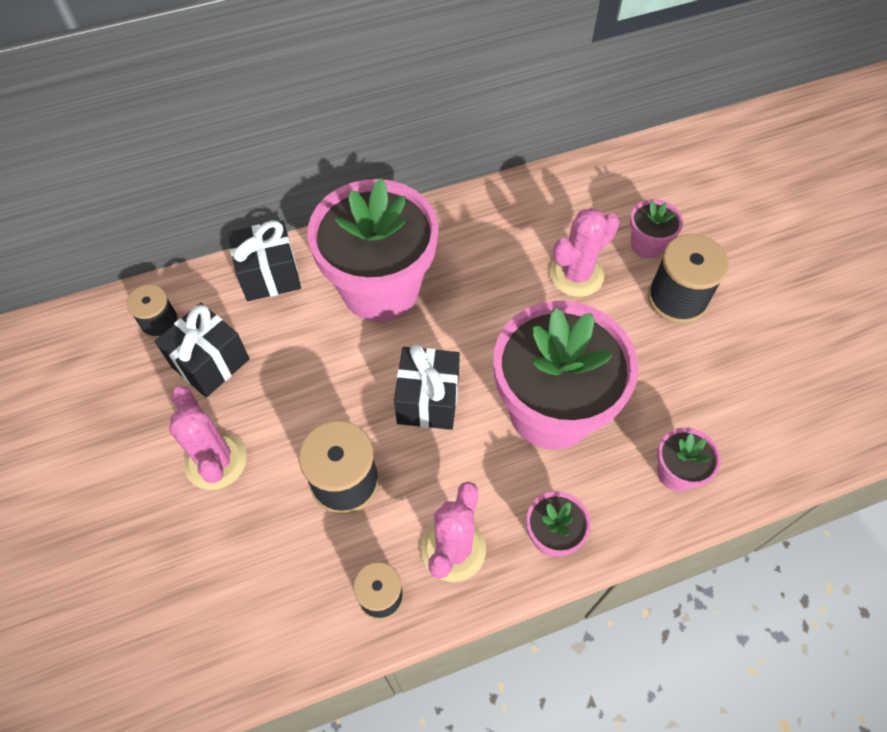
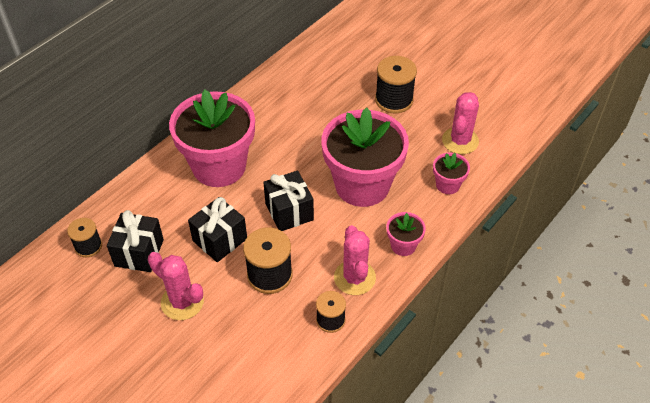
camera: 30 degrees left, 10 degrees down
(270, 275) = (142, 189): black gift -> black gift (220, 240)
(576, 275) = (330, 111): pink cactus -> pink cactus (460, 141)
(647, 244) = (360, 79): pink flower pot -> none

